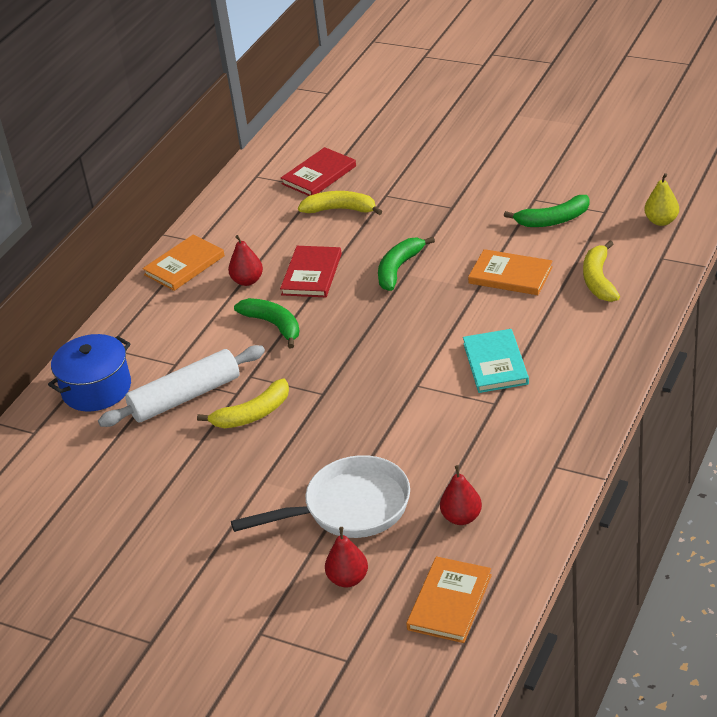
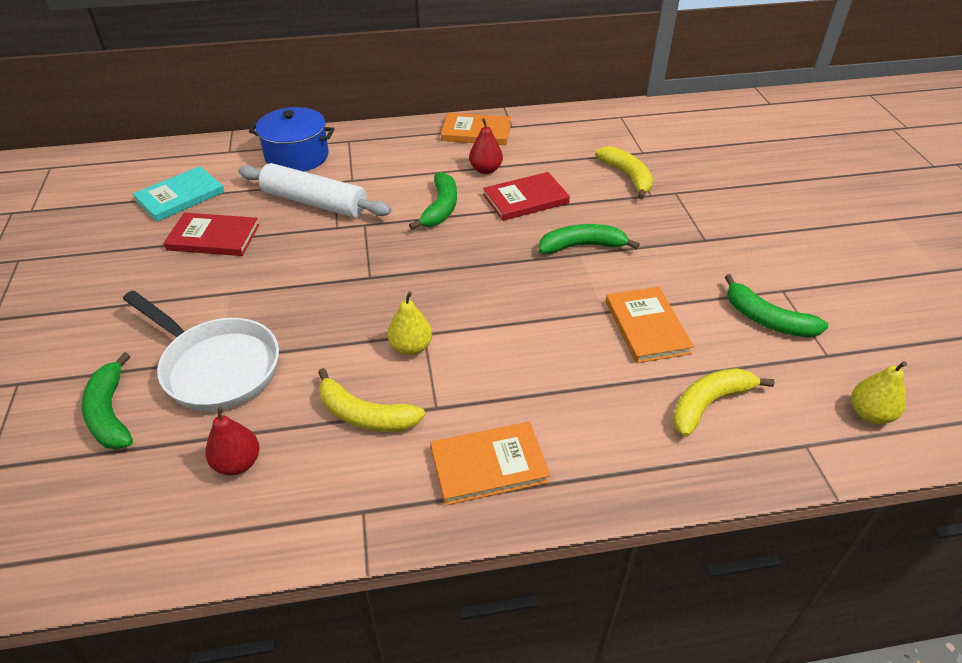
camera: 50 degrees right, 5 degrees up
(252, 414) = (315, 248): yellow banana -> yellow banana (365, 415)
(319, 175) = (659, 146): red book -> red book (213, 237)
(348, 579) = (110, 413): red pear -> green banana
(424, 396) = (411, 347): none -> yellow pear
(449, 602) = (96, 515): orange book -> orange book (488, 465)
(495, 363) = (499, 379): turquoise book -> turquoise book (180, 196)

